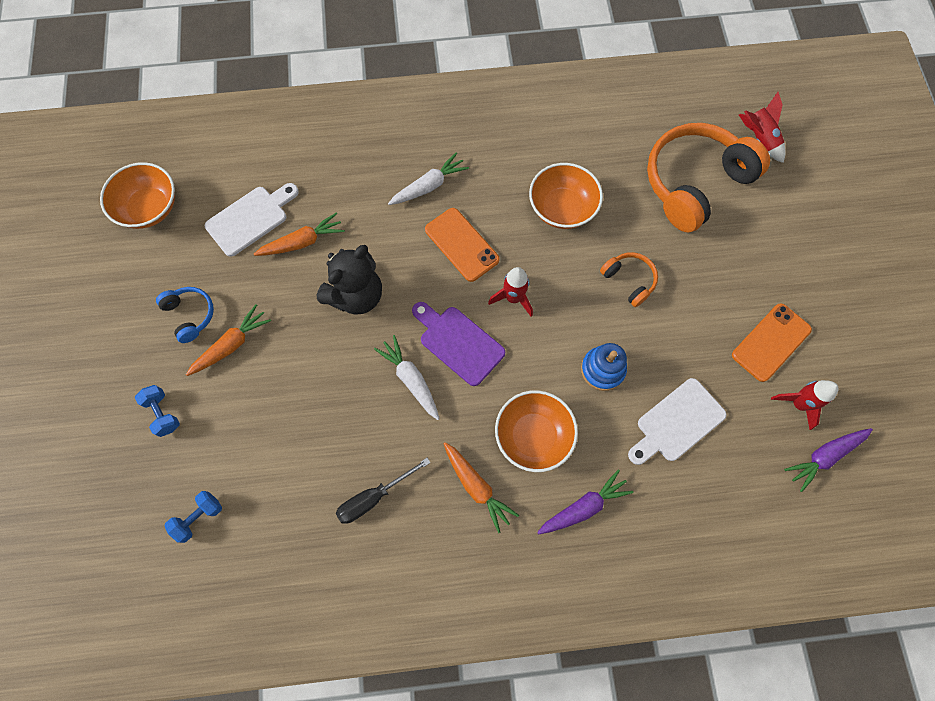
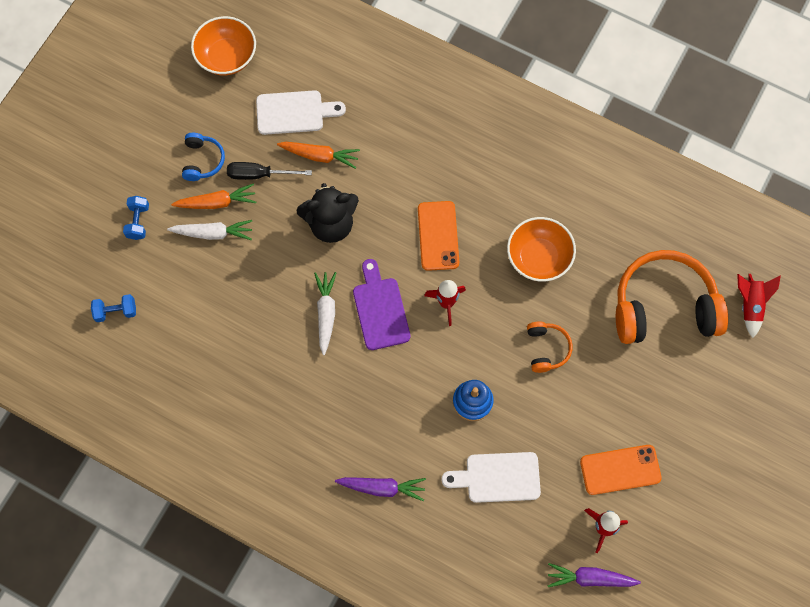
camera: 35 degrees right, 0 degrees up
(373, 497) = (241, 379): black screwdriver -> black screwdriver (259, 174)
(429, 186) = (447, 172): white carrot -> white carrot (213, 233)
(476, 487) = (317, 421): orange carrot -> none
(533, 436) = (384, 414): orange bowl -> none

